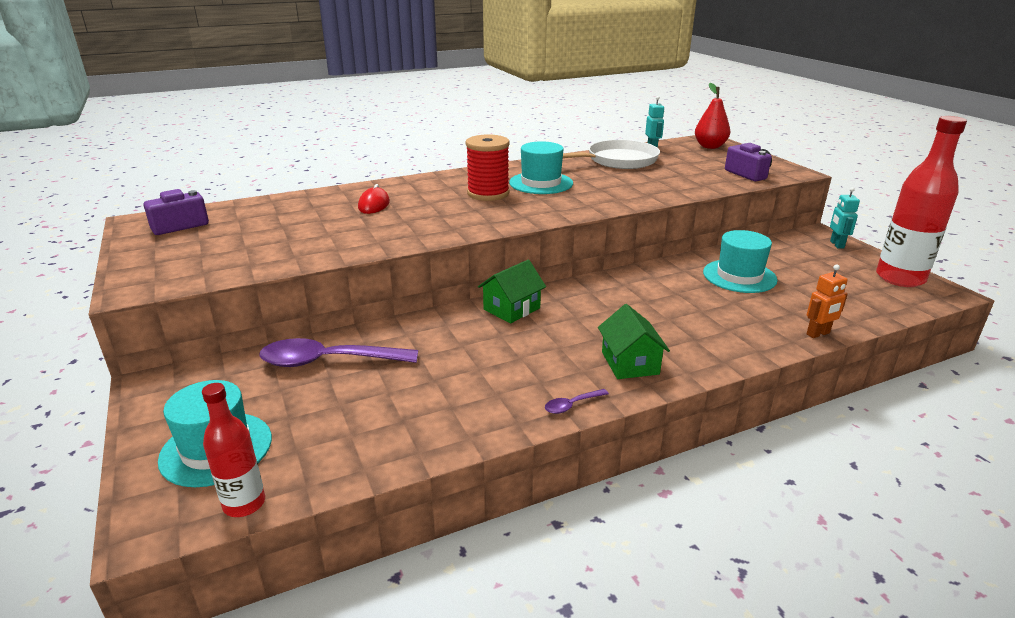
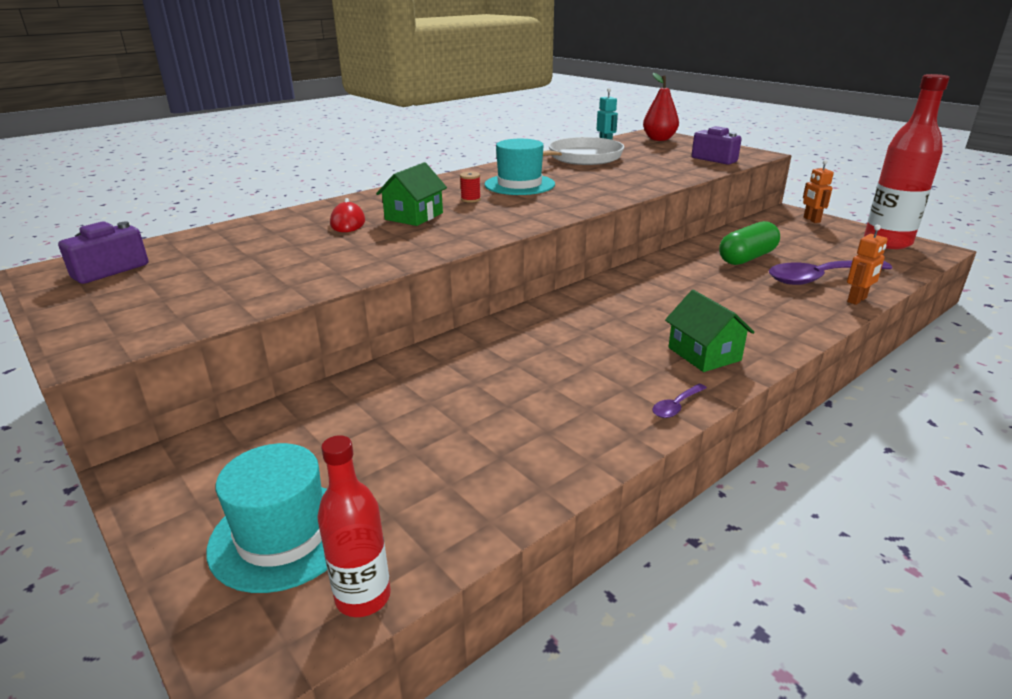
camera: 15 degrees left, 0 degrees up
(328, 361) = (367, 406): purple spoon -> purple spoon (819, 278)
(488, 193) = (470, 199): red spool -> red spool, size x0.42
(511, 309) = (543, 318): green house -> green house (414, 216)
(739, 276) = (747, 258): turquoise hat -> green capsule
(836, 244) = (811, 220): turquoise robot -> orange robot

